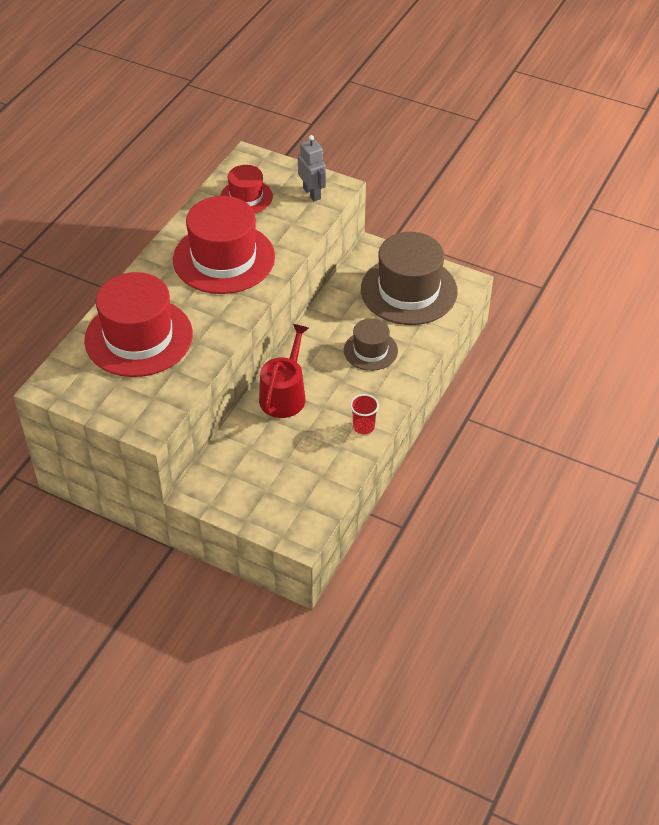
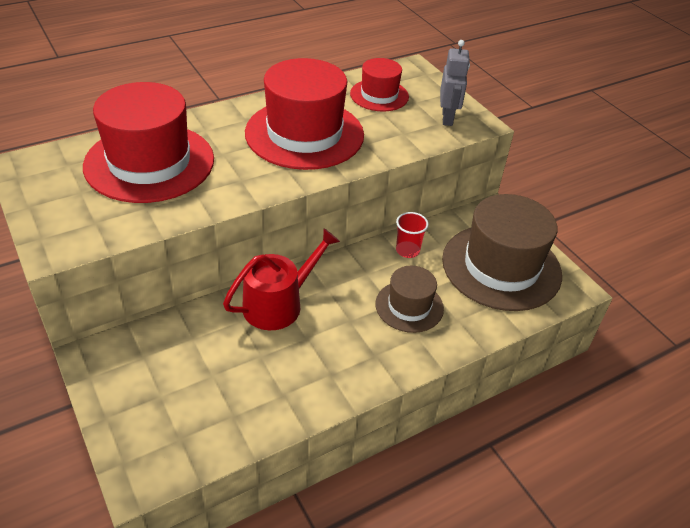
camera: 30 degrees right, 5 degrees down
(363, 427) = (330, 385): red cup -> red cup (407, 250)

